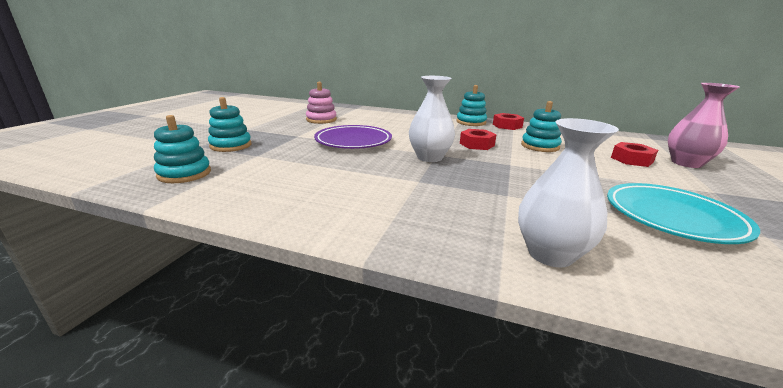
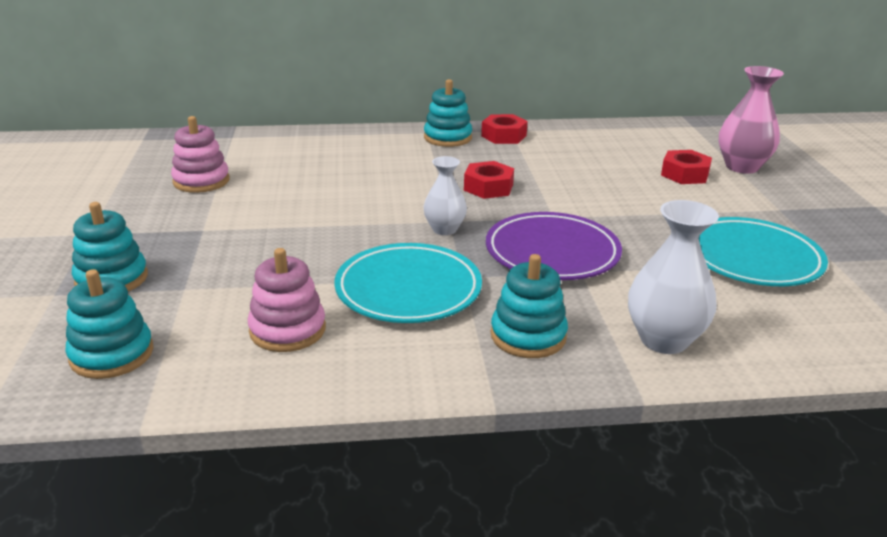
camera: 25 degrees left, 5 degrees up
(283, 183) = (287, 330): none -> pink stacking toy
(353, 141) = (307, 221): purple plate -> purple plate (552, 253)
(376, 180) = (408, 290): none -> turquoise plate
(429, 157) = (444, 229): white vase -> white vase, size x0.64
(540, 146) = (570, 172): turquoise stacking toy -> turquoise stacking toy (528, 336)

